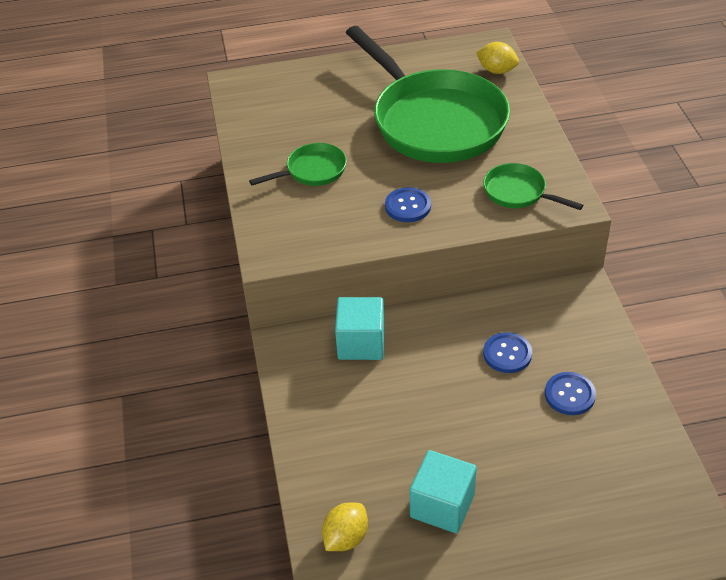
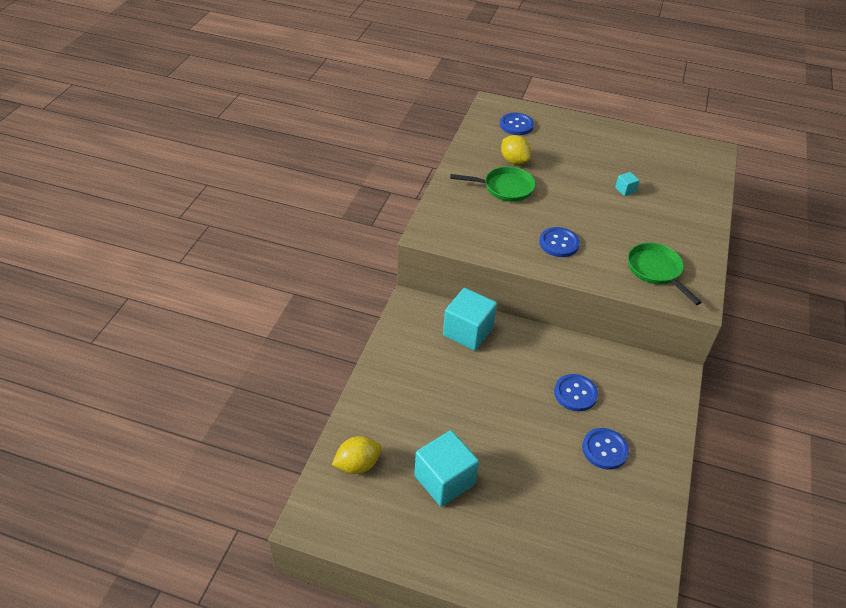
camera: 25 degrees right, 0 degrees up
(275, 95) = (516, 125): none -> blue button
(434, 121) = (625, 190): green pan -> turquoise cube
(496, 71) = (704, 173): yellow lemon -> yellow lemon (514, 161)

